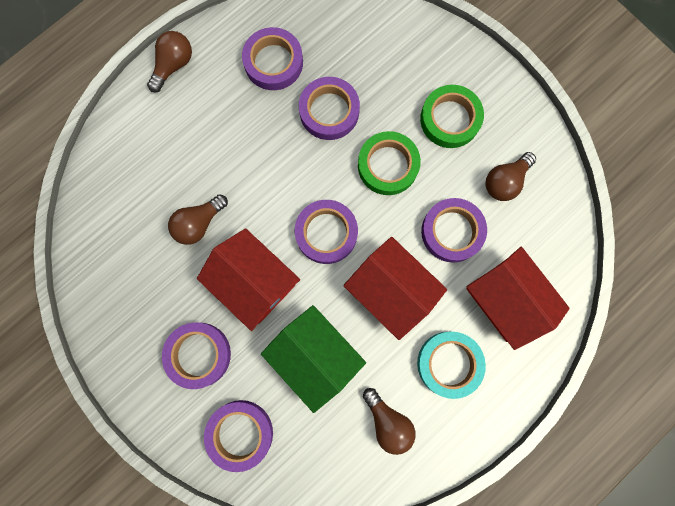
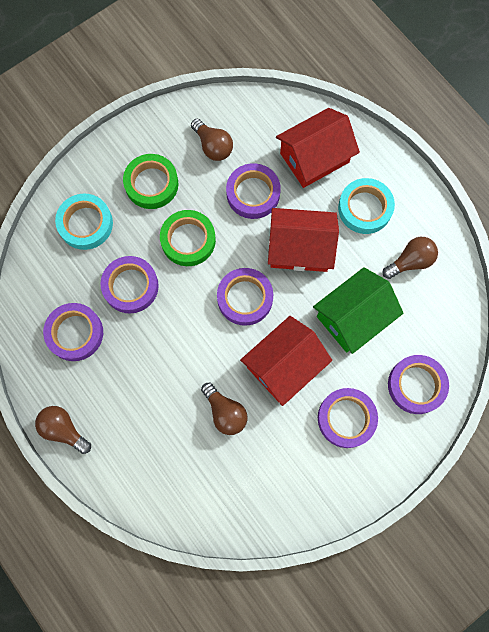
camera: 85 degrees left, 5 degrees down
(391, 290) = (300, 248): red house -> red house turned 45 degrees clockwise
(395, 56) = (85, 224): none -> turquoise tape

